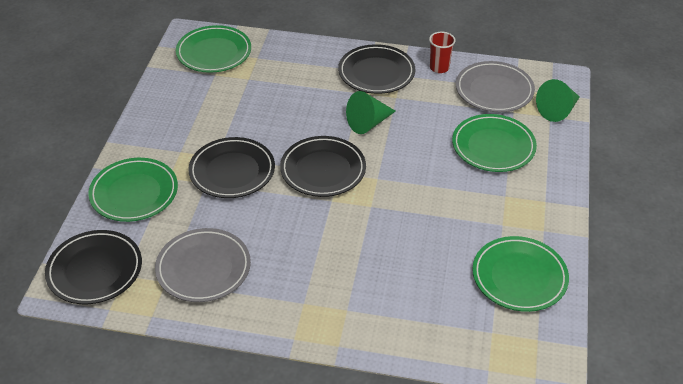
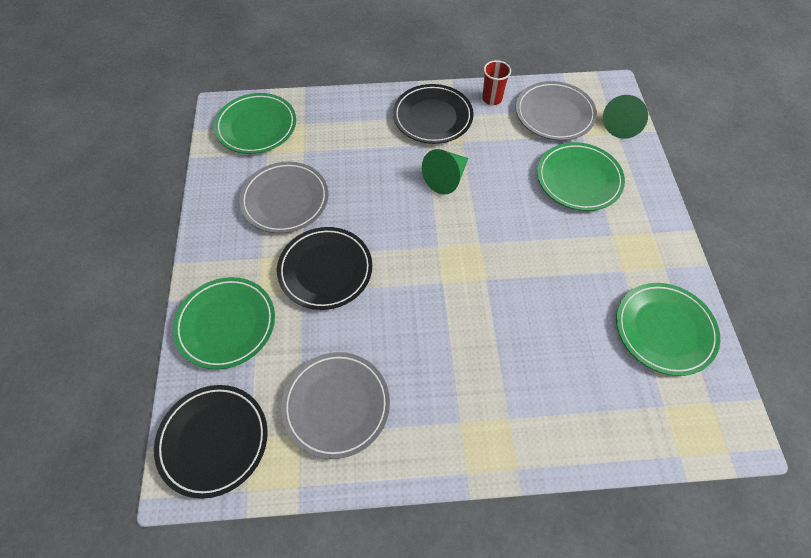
camera: 15 degrees left, 15 degrees up
(217, 113) = (285, 200): none -> grey plate
(323, 170) = (420, 246): black plate -> none

